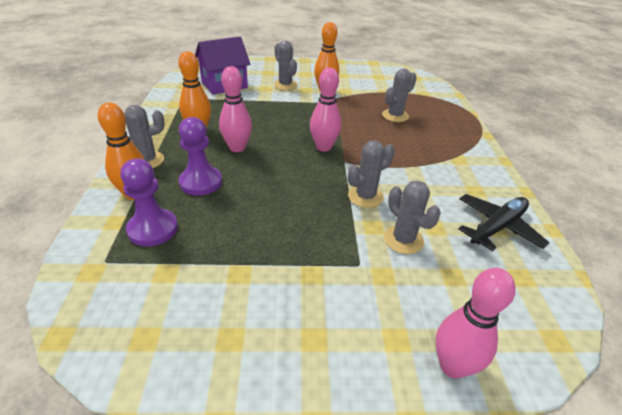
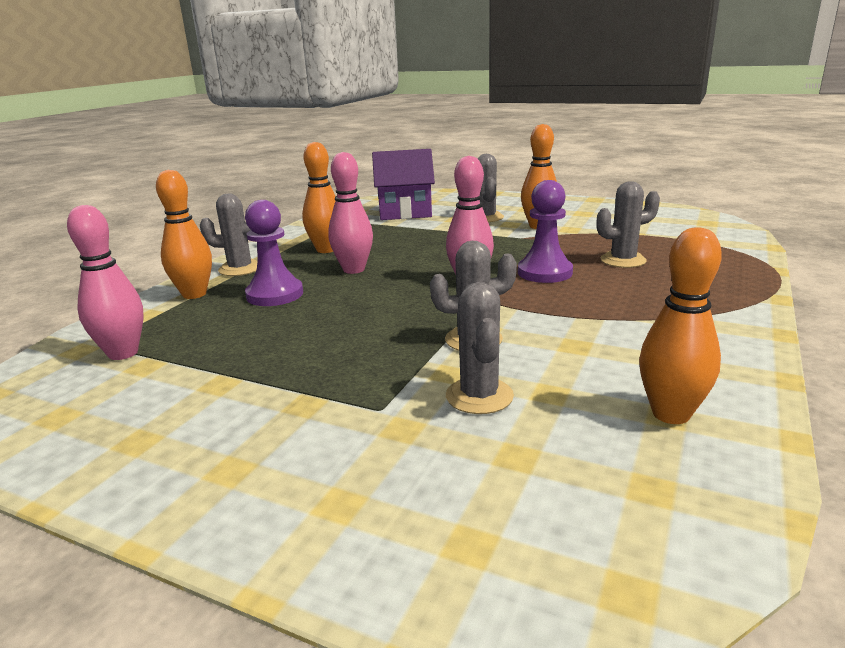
camera: 30 degrees right, 15 degrees down
(153, 229) = (176, 326): purple pawn -> purple pawn (544, 272)
(452, 366) = (389, 562): pink bowling pin -> pink bowling pin (123, 353)
(497, 227) = (671, 414): black plane -> orange bowling pin

